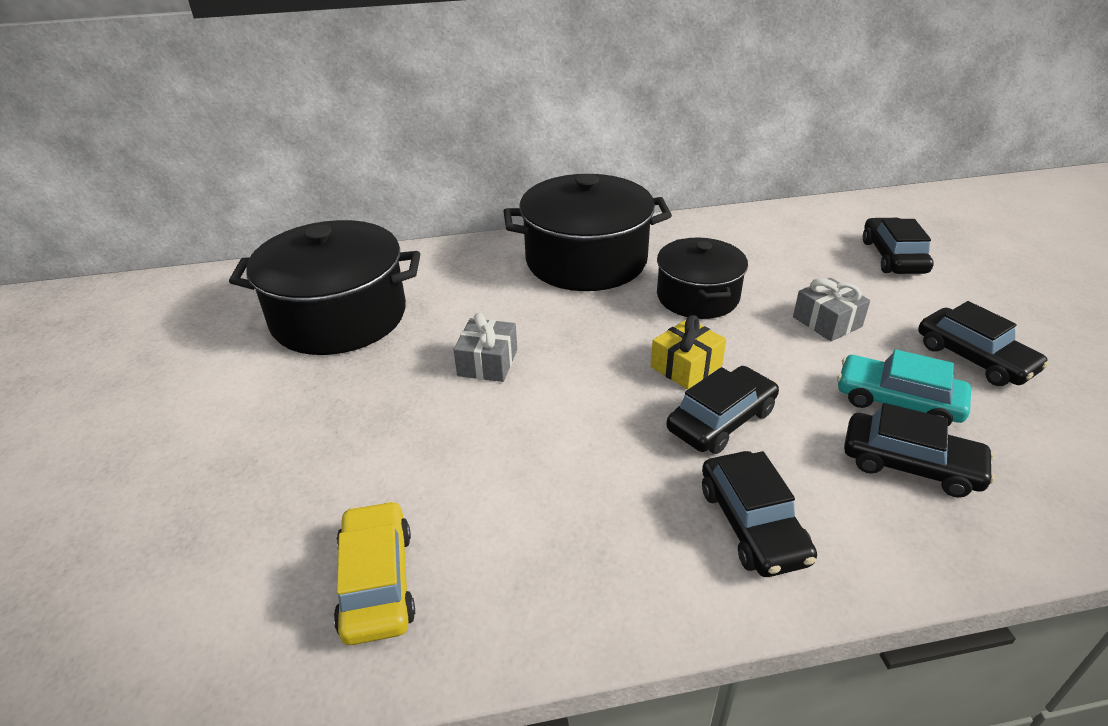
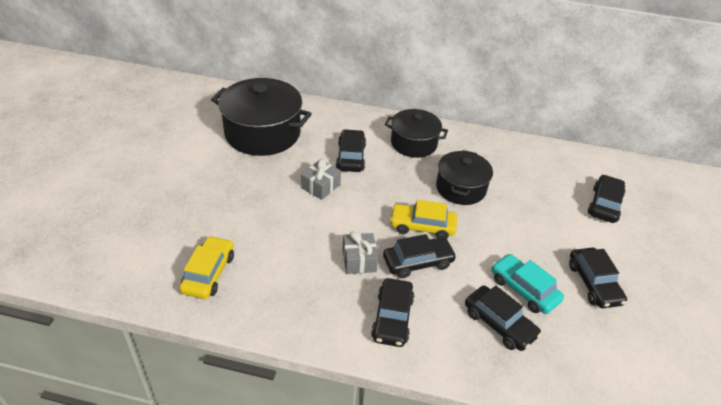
camera: 20 degrees right, 5 degrees up
(506, 306) = (351, 157): none -> black car
(586, 260) = (413, 143): black pot -> black pot, size x0.63
(686, 366) = (422, 226): yellow gift -> yellow car
(827, 322) = (524, 230): grey gift -> grey gift (359, 260)

